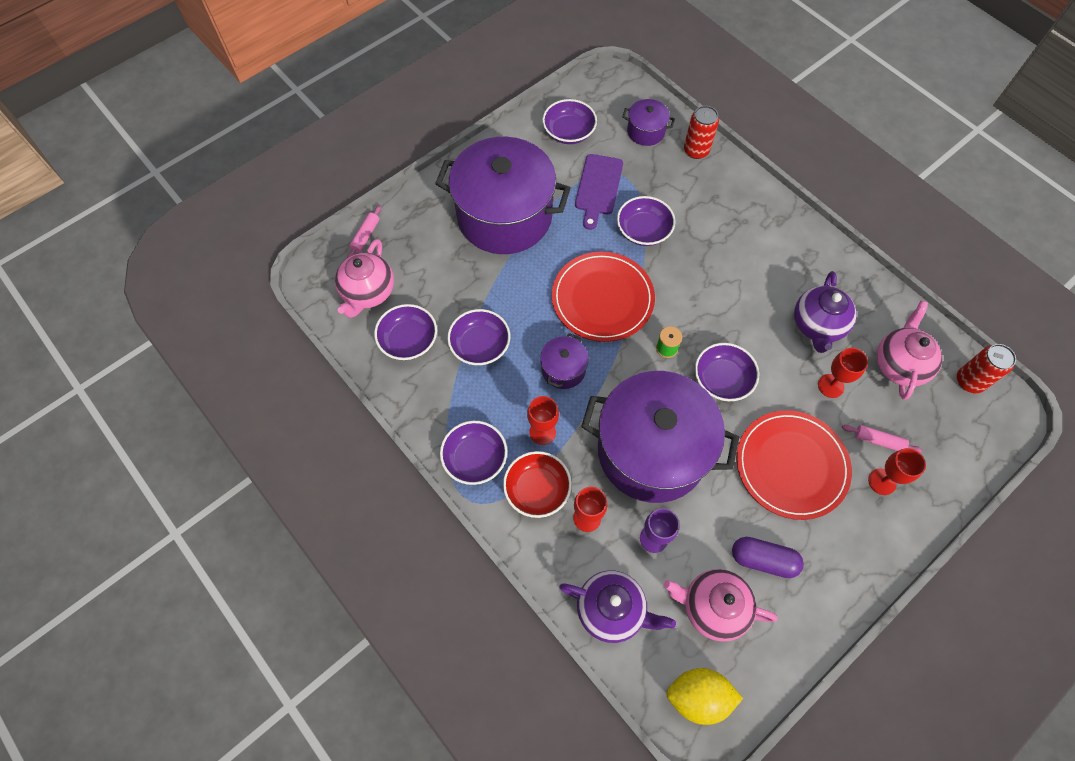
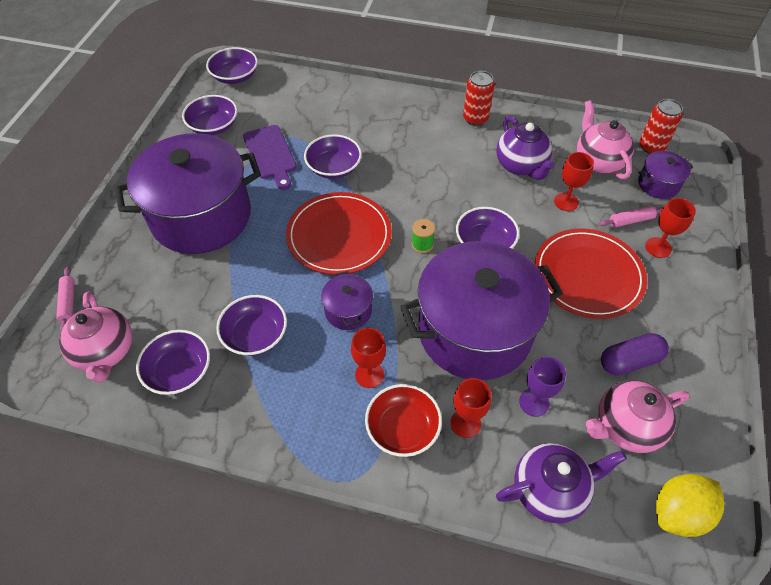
camera: 35 degrees left, 10 degrees down
(475, 458) = (323, 438): purple bowl -> purple bowl (235, 76)
(646, 131) = (280, 97): purple pot -> purple pot (658, 184)
(696, 150) = (331, 92): red can -> red can (475, 118)

